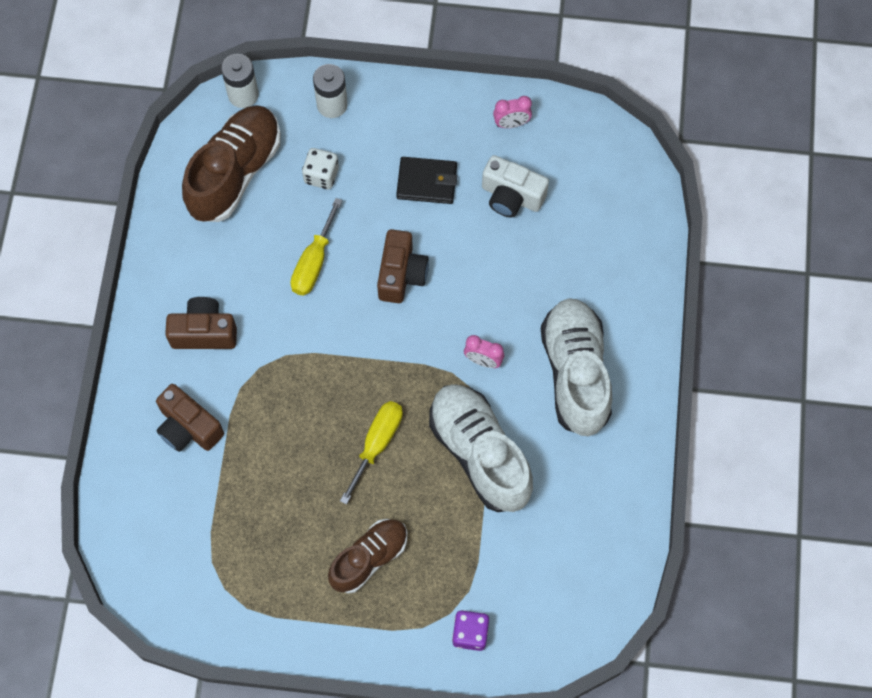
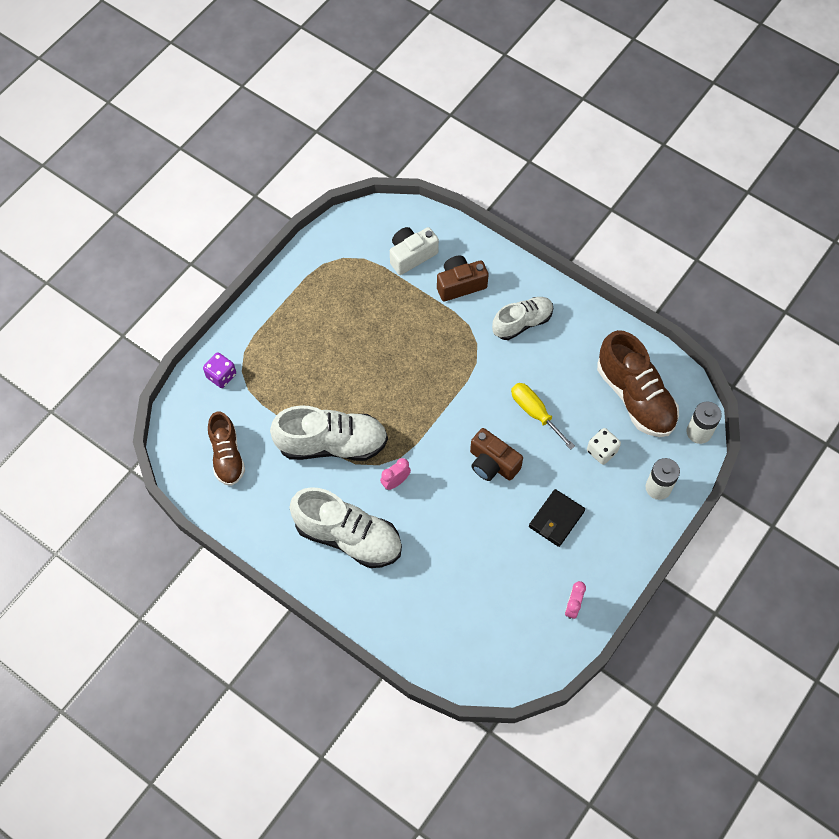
camera: 120 degrees right, 5 degrees down
(204, 332) = (522, 323): brown camera -> white shoe
(369, 558) = (307, 344): brown shoe -> brown shoe (227, 456)
(377, 444) = (379, 386): yellow screwdriver -> none
(511, 196) = (511, 572): white camera -> white camera (411, 255)

